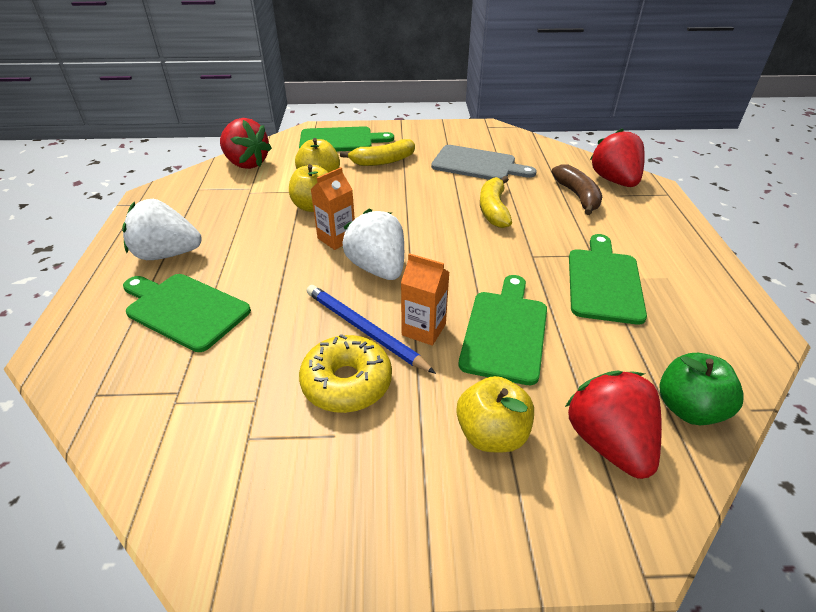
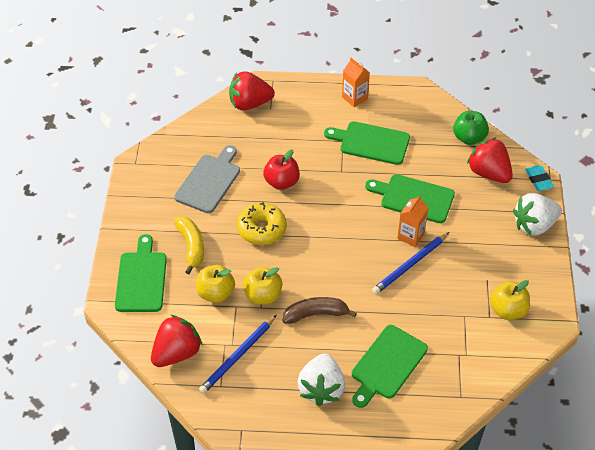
camera: 85 degrees left, 10 degrees up
(232, 196) = (237, 356): none -> blue pencil
(336, 238) = (310, 280): orange carton -> orange carton (354, 98)
(347, 383) = (452, 274): yellow donut -> yellow donut (261, 229)
(378, 268) = (349, 256): white strawberry -> white strawberry (534, 225)
(491, 434) = (485, 215): yellow apple -> yellow apple (508, 310)
(493, 209) = (281, 182): yellow banana -> red apple
(577, 196) = (269, 130): brown banana -> brown banana (316, 314)
(608, 442) = (488, 173): red strawberry -> red strawberry turned 60 degrees clockwise
(630, 546) = (538, 180): none -> turquoise eraser

